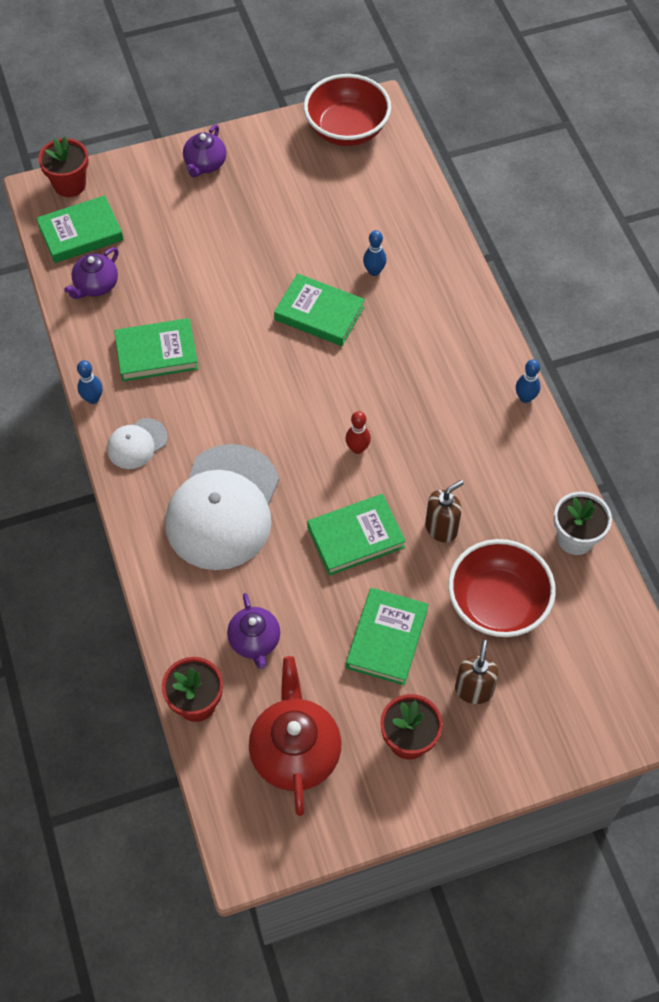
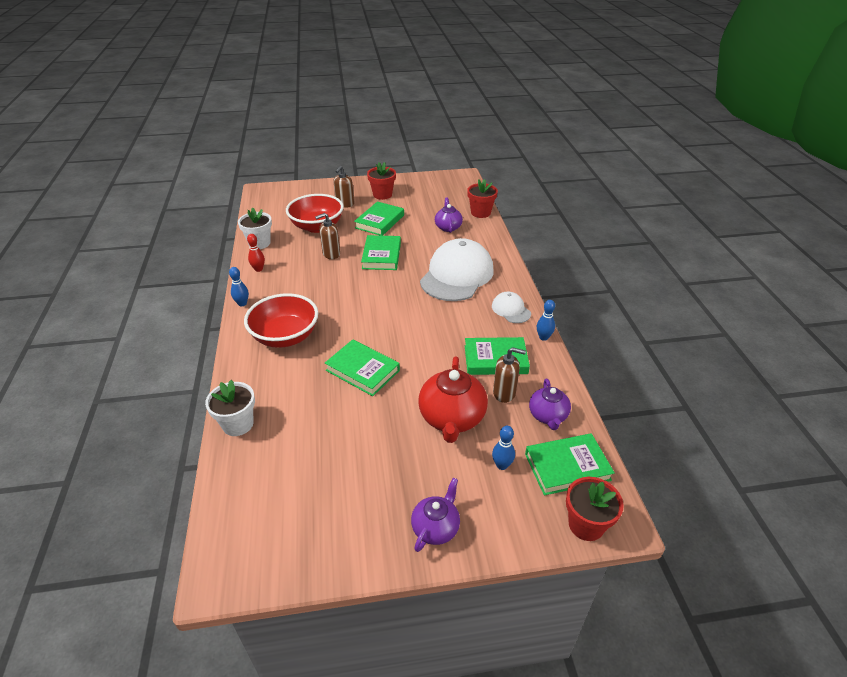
camera: 170 degrees left, 20 degrees down
(96, 285) = (548, 416): purple teapot -> purple teapot turned 135 degrees clockwise
(137, 444) = (511, 310): white cap -> white cap turned 90 degrees counterclockwise
(145, 307) = (504, 393): none -> brown soap dispenser
(295, 751) = (436, 196): red teapot -> red teapot (452, 418)
(347, 129) = (267, 549): red bowl -> red bowl (285, 336)
(356, 537) = (381, 256): green book -> green book turned 75 degrees counterclockwise
(357, 448) = (365, 291): red bowling pin -> red bowling pin (258, 269)
(374, 271) = (305, 396): blue bowling pin -> blue bowling pin (502, 465)
(432, 229) = (238, 424): none -> white flower pot

